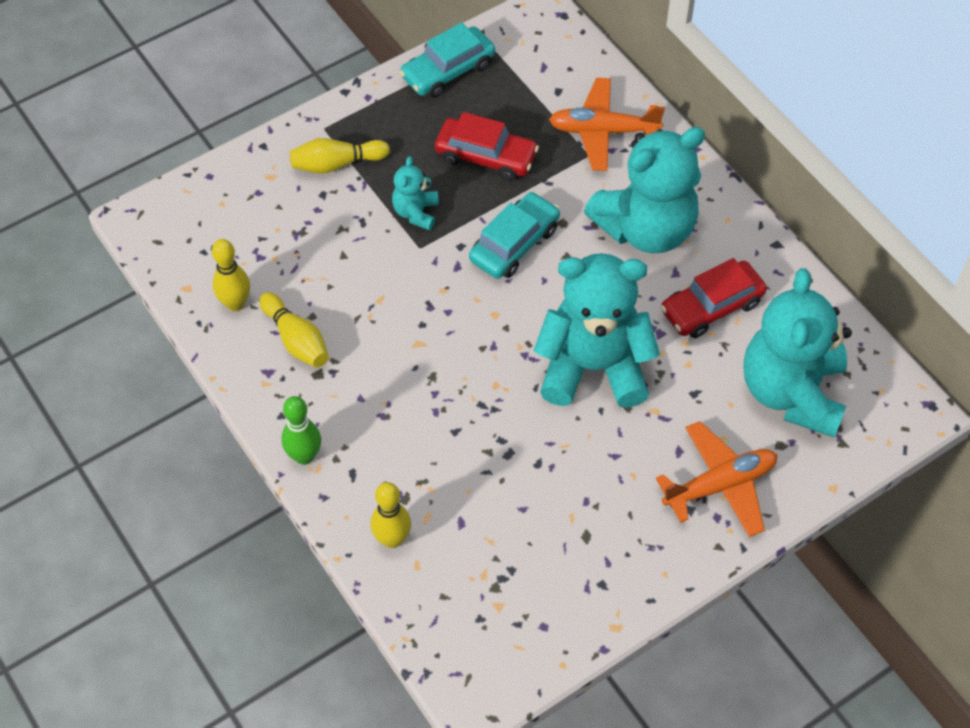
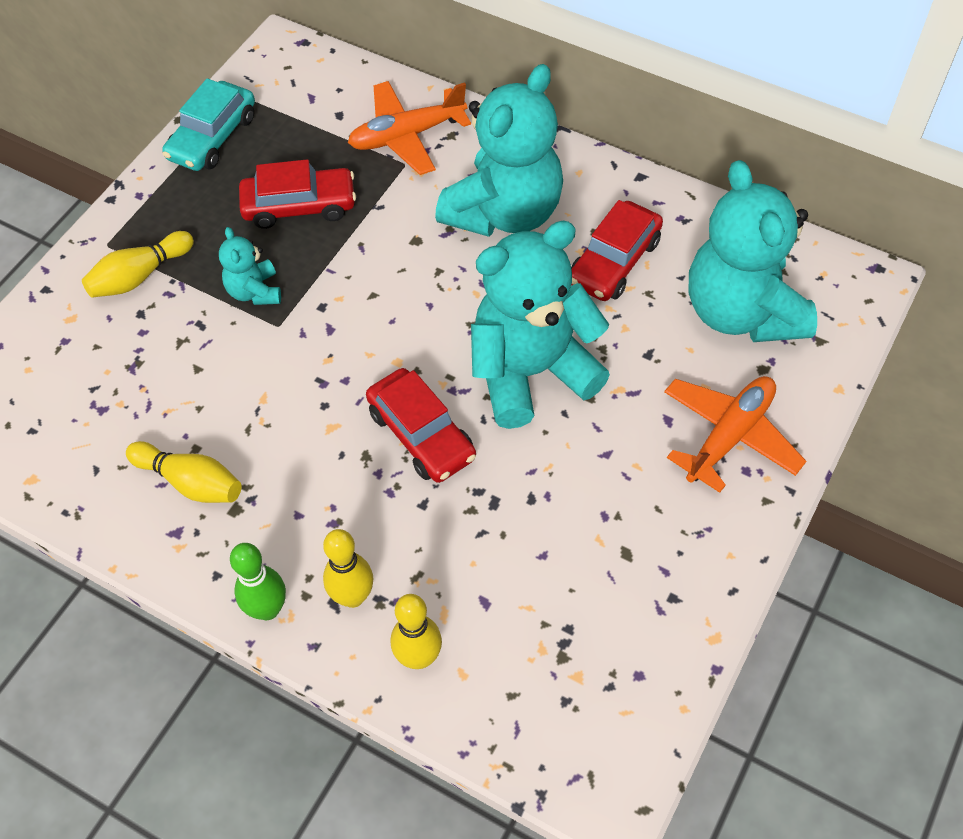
camera: 25 degrees left, 0 degrees up
(235, 303) = (98, 472): yellow bowling pin -> yellow bowling pin (353, 596)
(482, 378) = (421, 434): none -> red car
(514, 244) = (378, 281): turquoise car -> none

